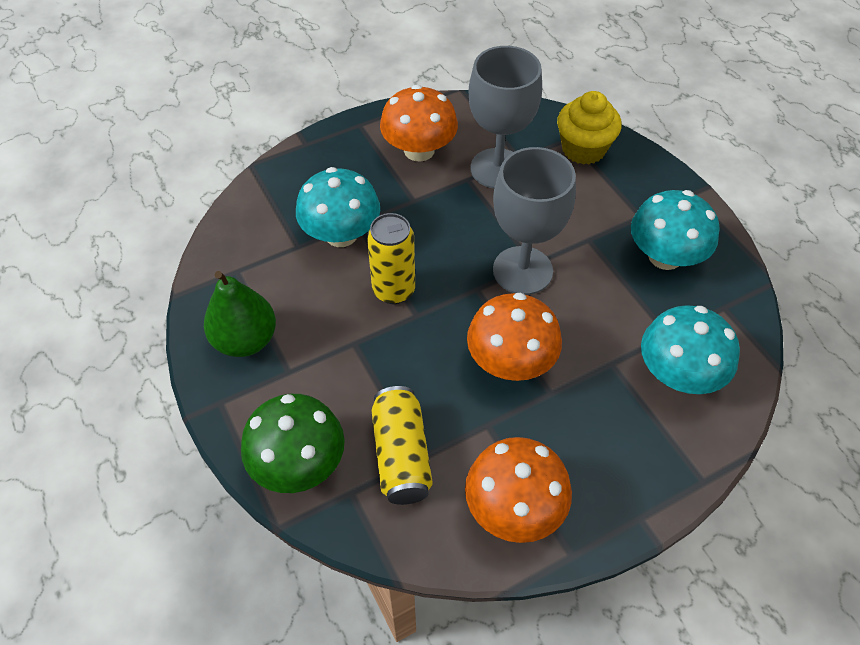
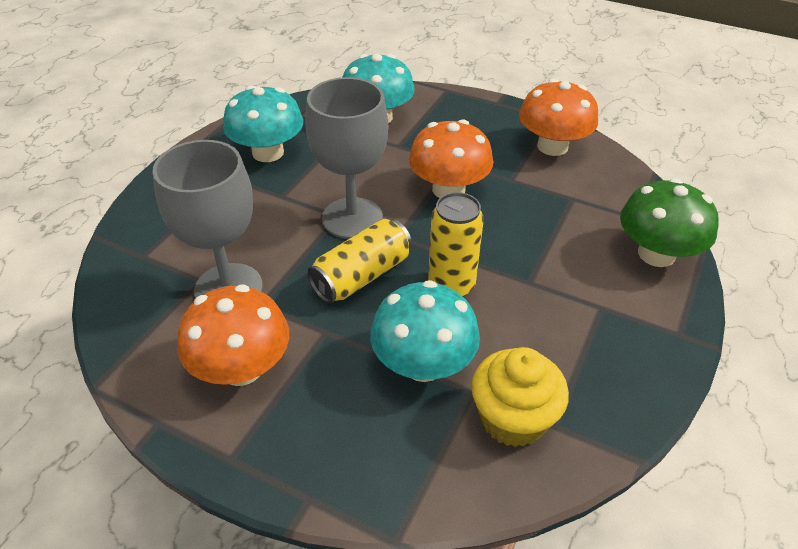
camera: 125 degrees left, 10 degrees down
(245, 340) = (612, 358): green pear -> none
(401, 455) = (583, 207): yellow can -> yellow can (362, 276)
(583, 149) = (155, 240): yellow cupcake -> yellow cupcake (513, 419)

